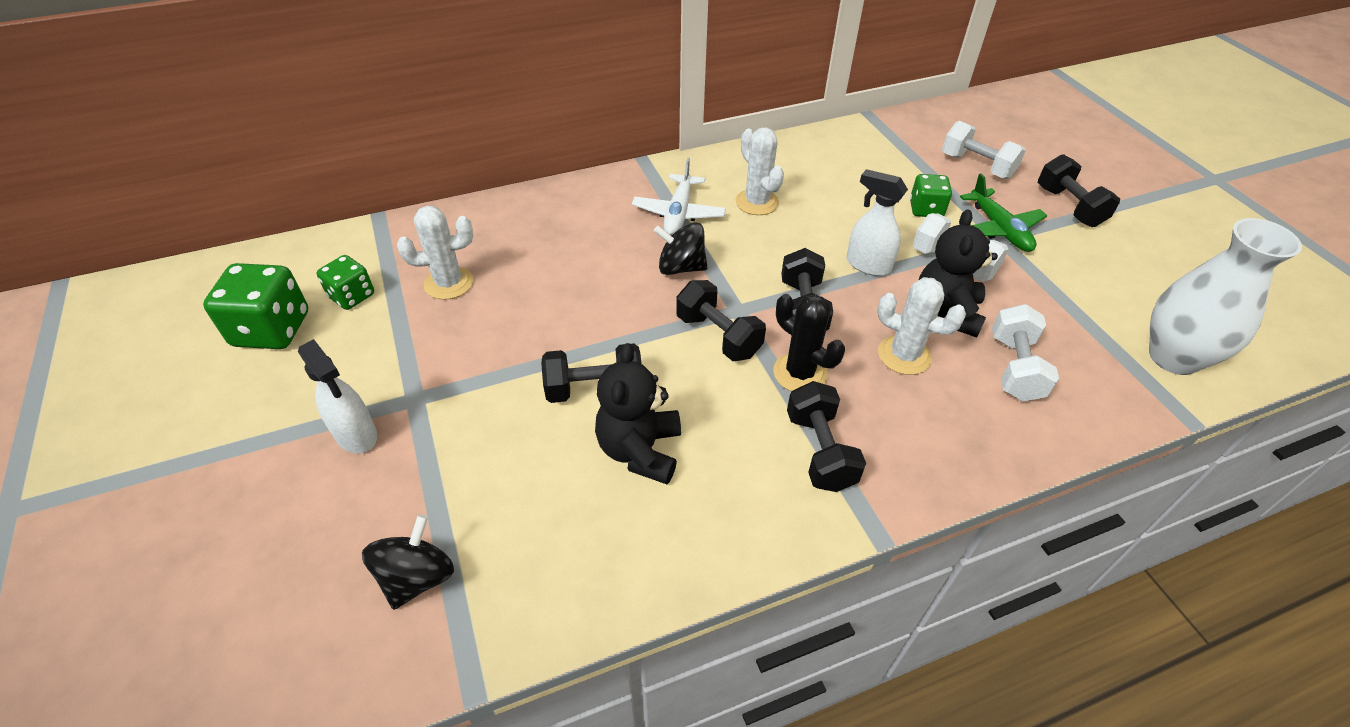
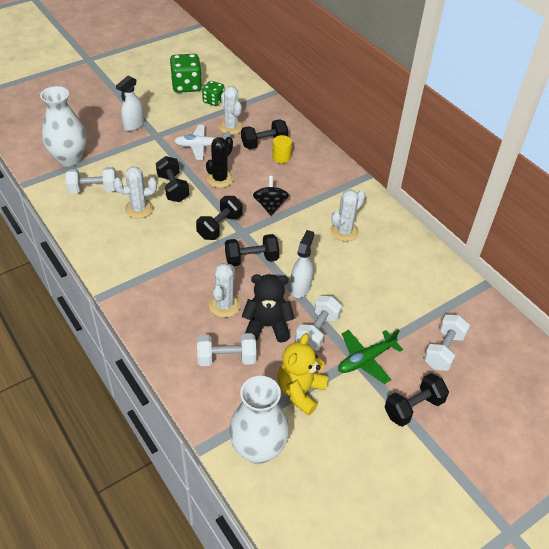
camera: 75 degrees right, 0 degrees up
(417, 577) = (69, 159): black spinning top -> white vase
(551, 530) = (93, 189): none -> white dumbbell
(564, 235) = (281, 157): none -> yellow cylinder
(640, 450) = (139, 209): black teddy bear -> white cactus
(679, 213) = (319, 198): white plane -> white plane (201, 146)
(800, 373) = (200, 261): black cactus -> black cactus (220, 179)
(820, 451) = (149, 272): black dumbbell -> black dumbbell (264, 143)
(926, 209) = (372, 318): green dice -> none
(1063, 298) = (300, 391): none -> yellow teddy bear

